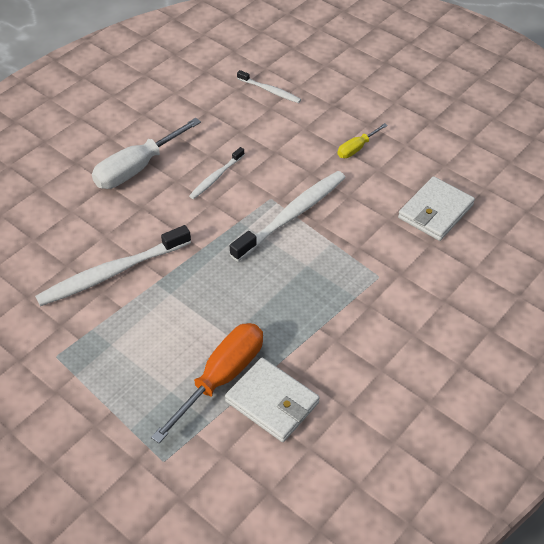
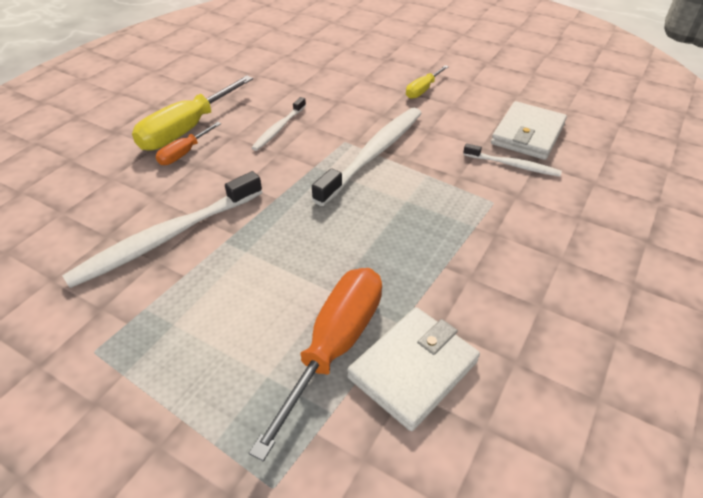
camera: 10 degrees left, 5 degrees down
(132, 193) = (184, 153): none -> orange screwdriver
(137, 168) = (187, 129): white screwdriver -> yellow screwdriver
(270, 90) = (318, 53): white toothbrush -> white toothbrush (512, 165)
(272, 402) = (413, 369): white wallet -> white wallet turned 75 degrees counterclockwise

